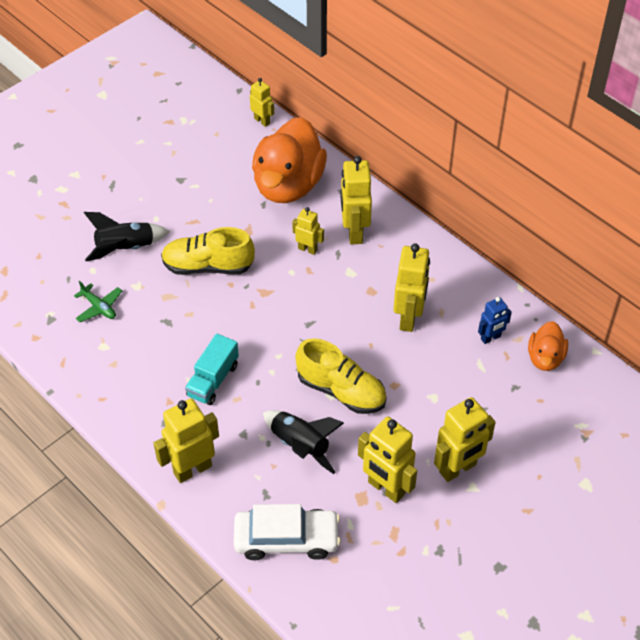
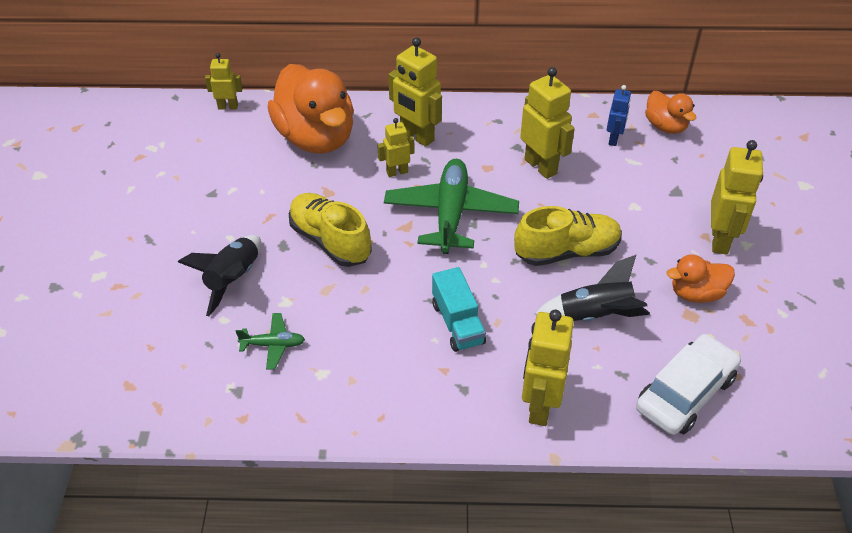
camera: 45 degrees left, 5 degrees down
(208, 266) = (330, 241): yellow shoe -> yellow shoe turned 90 degrees clockwise
(303, 305) = (451, 214): none -> green plane
(386, 488) = (696, 294): yellow robot -> orange duck

